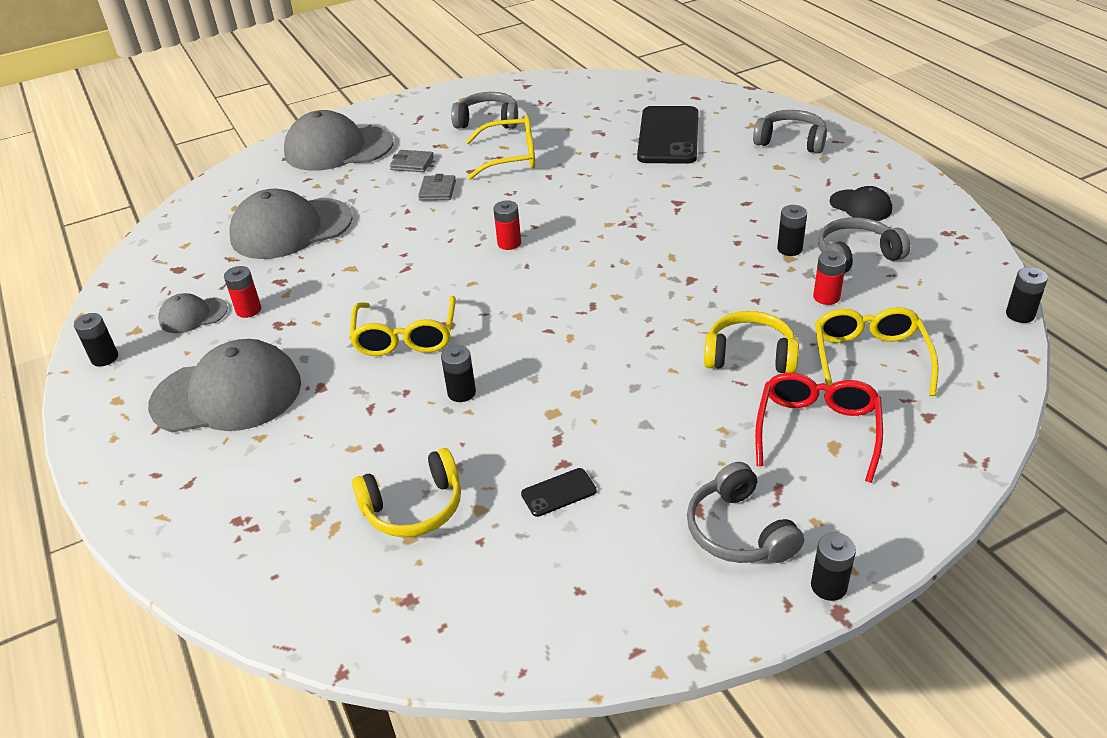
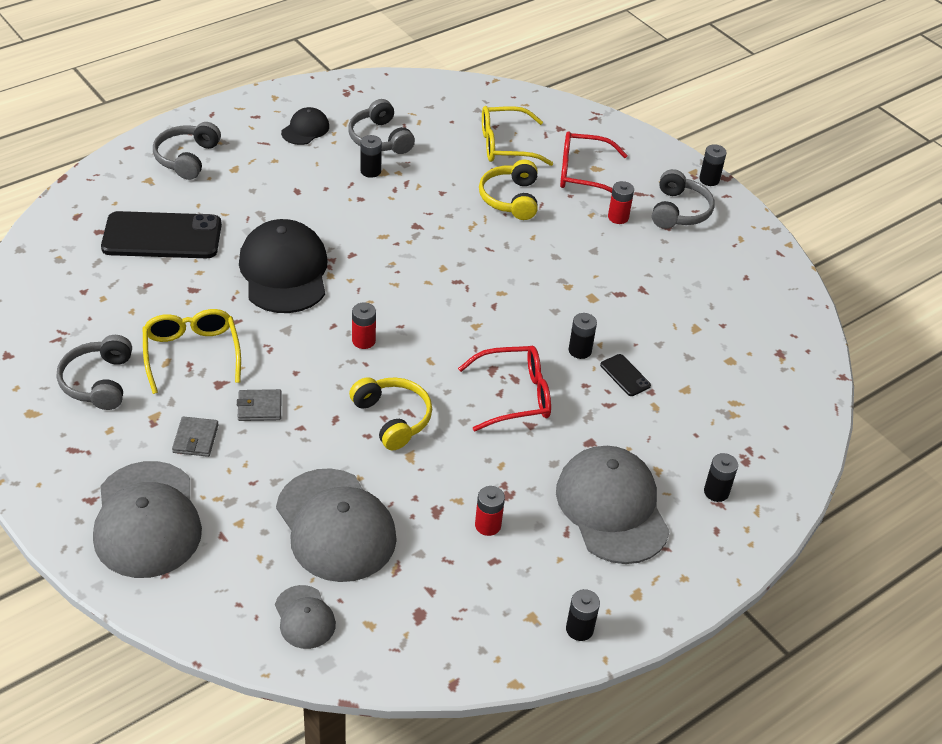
camera: 105 degrees left, 5 degrees up
(193, 315) = (501, 572): grey cap -> grey cap (304, 617)
(405, 337) = (514, 396): yellow glasses -> red glasses
(414, 507) = (704, 362): yellow headphones -> yellow headphones (392, 418)
(558, 492) = (670, 290): black phone -> black phone (625, 375)
(615, 198) = (284, 271): none -> black cap
(739, 531) = (679, 211): grey headphones -> grey headphones turned 45 degrees counterclockwise
(826, 297) = (435, 158): red battery -> red battery (618, 217)
(1020, 314) = (449, 77): black battery -> black battery (716, 492)

